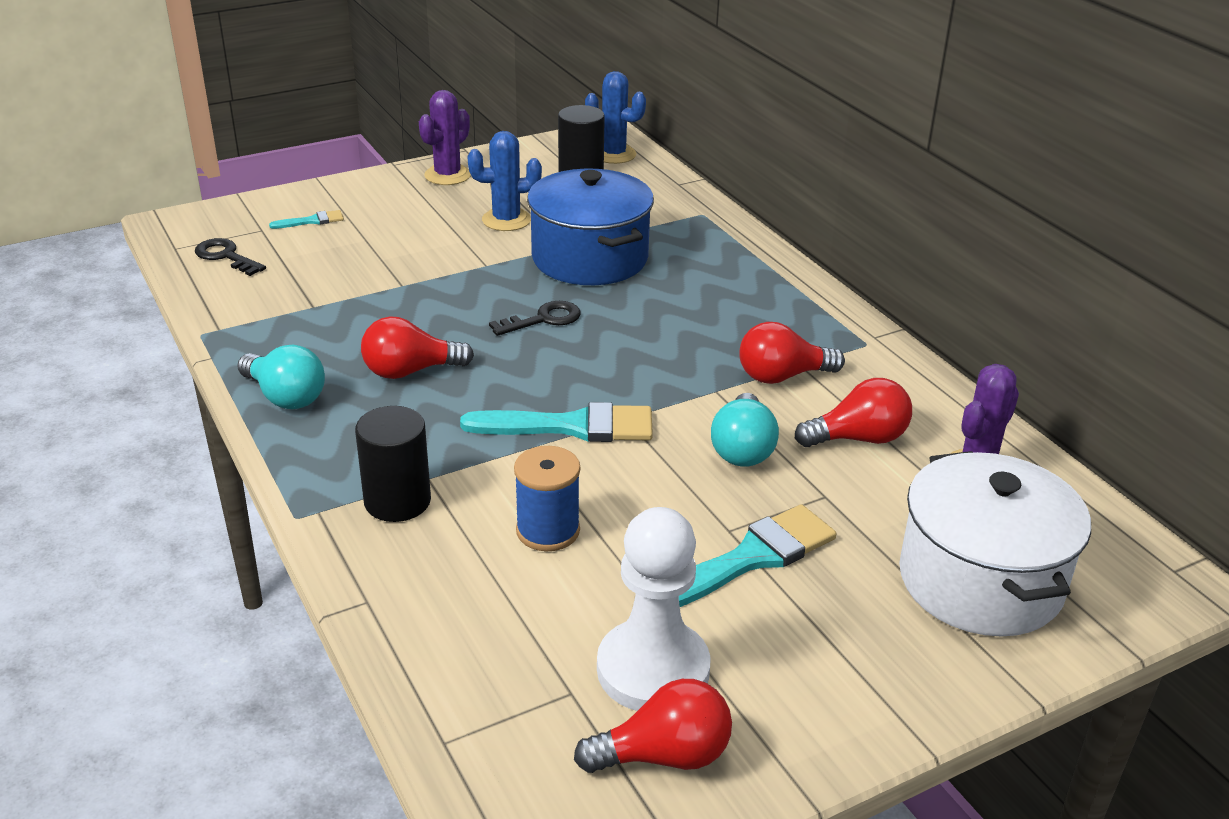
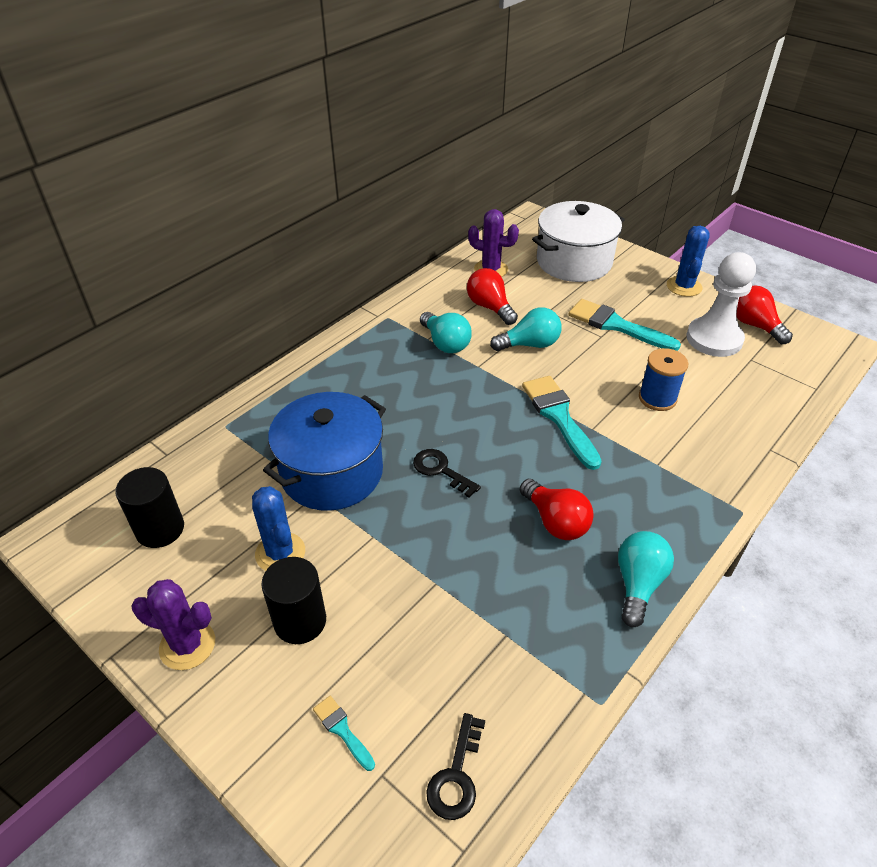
camera: 110 degrees left, 10 degrees up
(397, 501) = (688, 469): black cylinder -> black cylinder (300, 621)
(614, 154) = (105, 518): blue cactus -> blue cactus (684, 286)
(782, 376) = (445, 343): red light bulb -> turquoise light bulb

